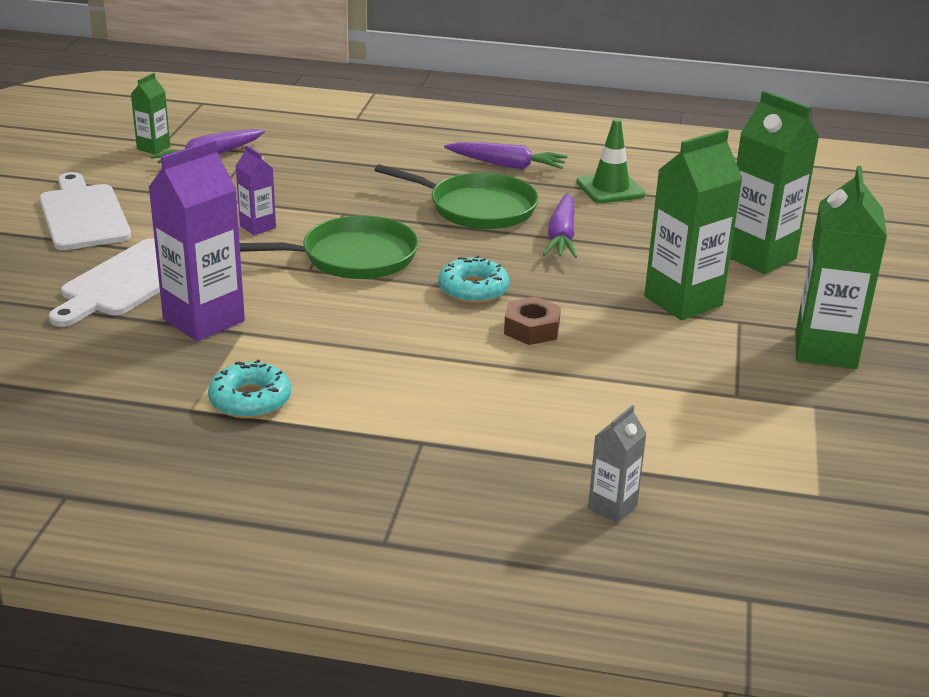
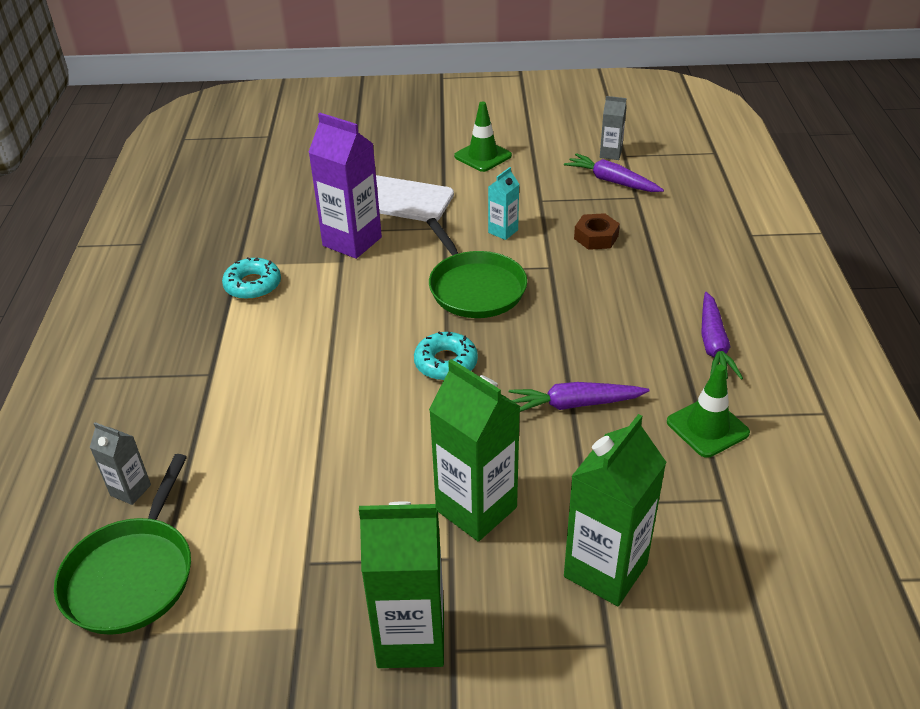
camera: 80 degrees right, 10 degrees up
(83, 215) = (483, 156): white cutting board -> green traffic cone
(153, 148) = (610, 154): green carton -> grey carton
(257, 227) = (503, 231): purple carton -> turquoise carton
(477, 208) = (604, 340): green pan -> green pan (132, 575)
(532, 329) = (389, 408): brown nut -> brown nut (596, 237)

